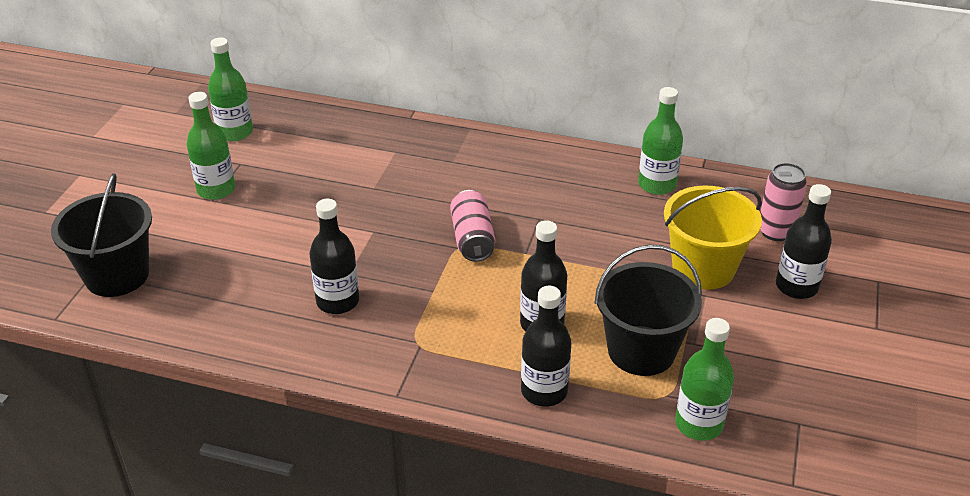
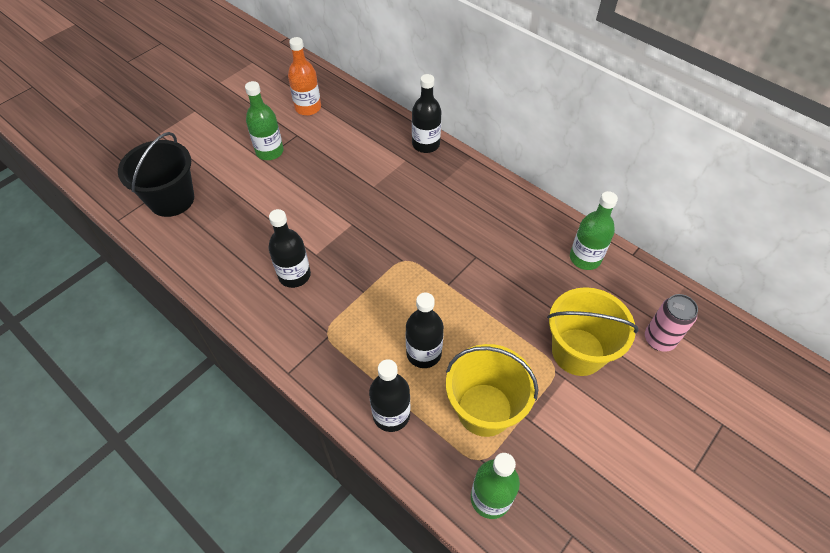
camera: 25 degrees right, 15 degrees up
(235, 132) = (308, 108): green bottle -> orange bottle
(472, 239) = (417, 256): pink can -> none
(641, 351) = (484, 409): black bucket -> yellow bucket
(796, 286) = (646, 400): black bottle -> black bottle (426, 144)

